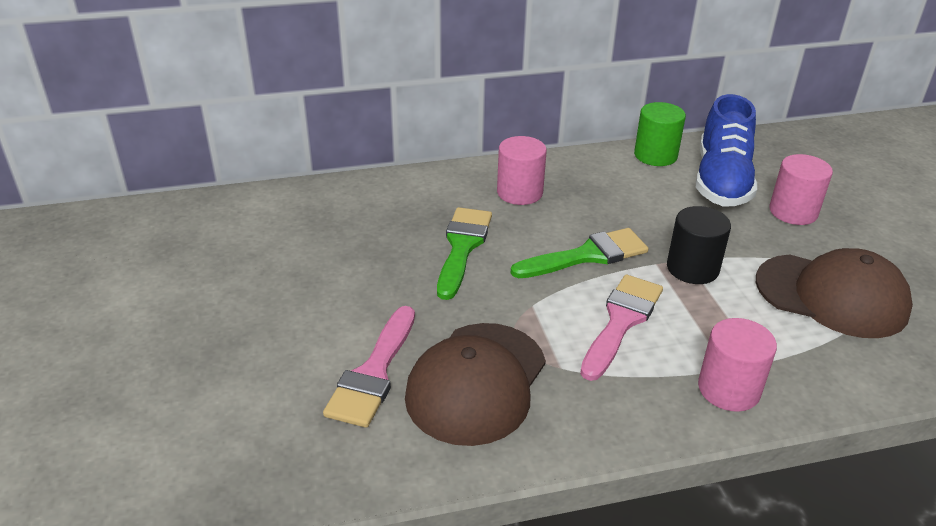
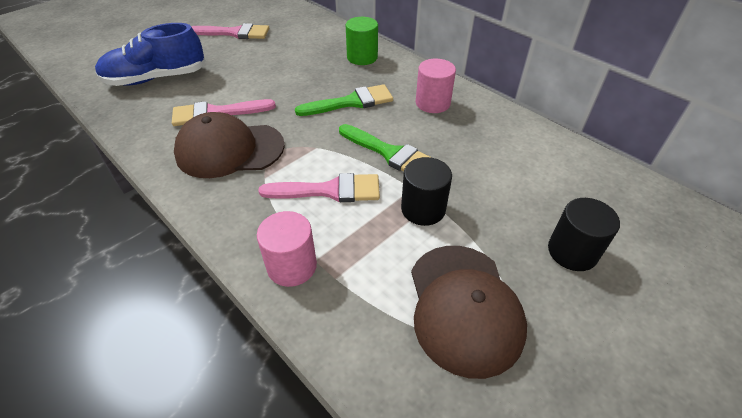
camera: 60 degrees right, 10 degrees up
(151, 292) = (234, 33): none -> pink brush
(655, 155) = (559, 147): green cylinder -> green cylinder (362, 57)
(721, 181) = (567, 194): blue shoe -> blue shoe (156, 78)
(793, 212) = (572, 252): pink cylinder -> black cylinder

